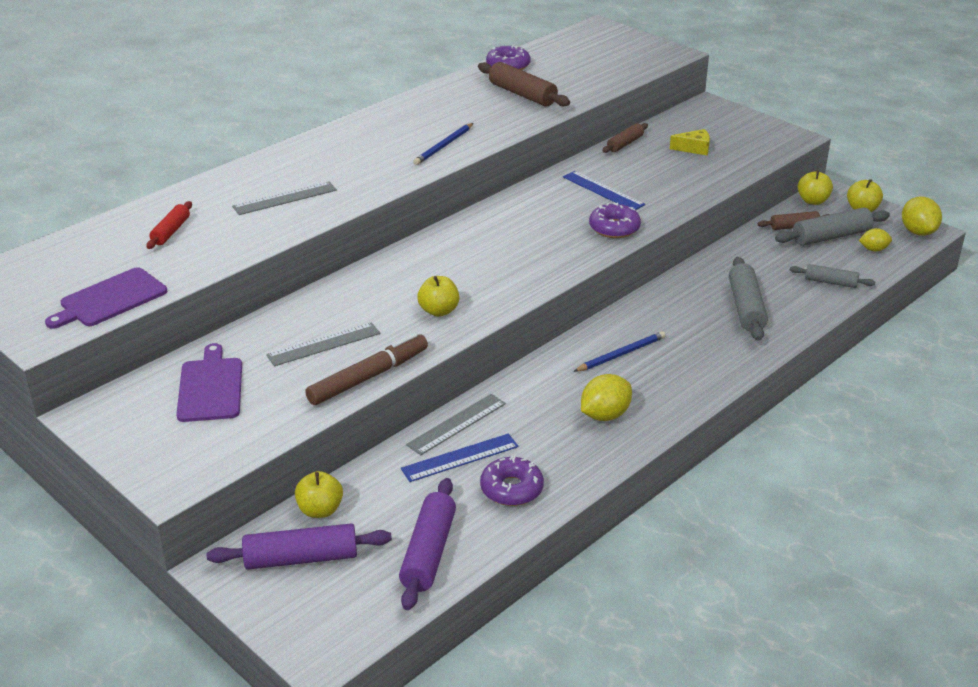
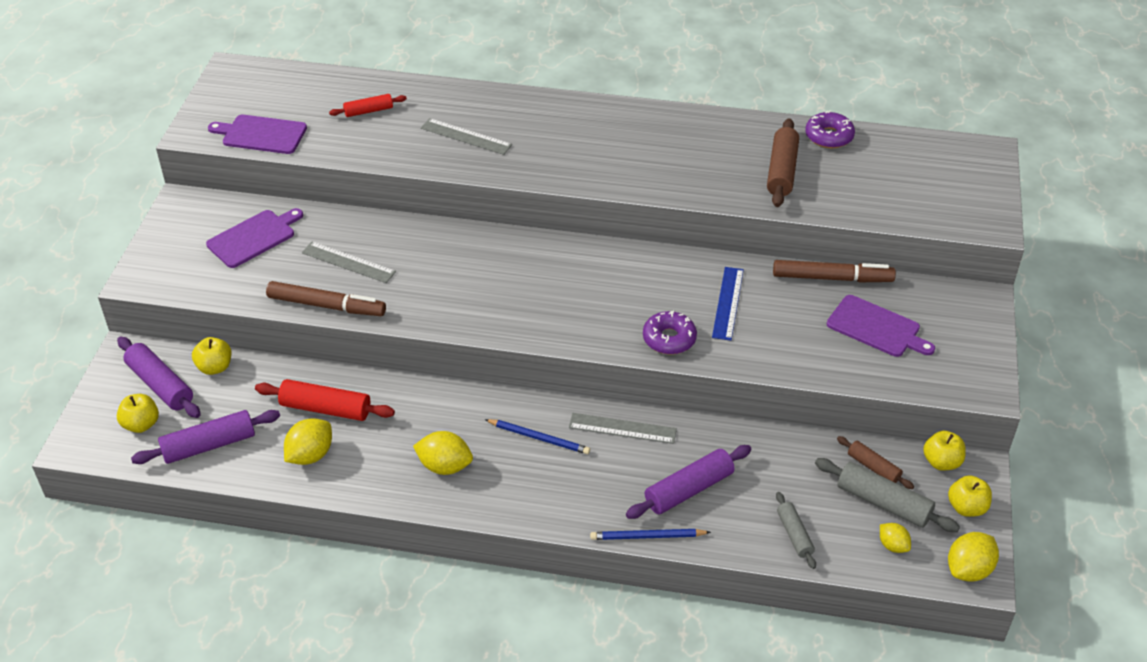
camera: 55 degrees right, 10 degrees up
(439, 311) = (443, 298): yellow apple -> yellow apple (141, 424)
(444, 146) = (635, 173): blue pencil -> blue pencil (647, 536)
(457, 424) = (364, 386): grey ruler -> grey ruler (622, 428)
(460, 458) = (325, 408): blue ruler -> red rolling pin
(511, 489) = (310, 455): purple donut -> yellow lemon
(625, 144) = (832, 278): brown rolling pin -> brown marker
(694, 149) = (876, 328): yellow cheese -> purple cutting board
(746, 307) = (689, 490): grey rolling pin -> purple rolling pin

